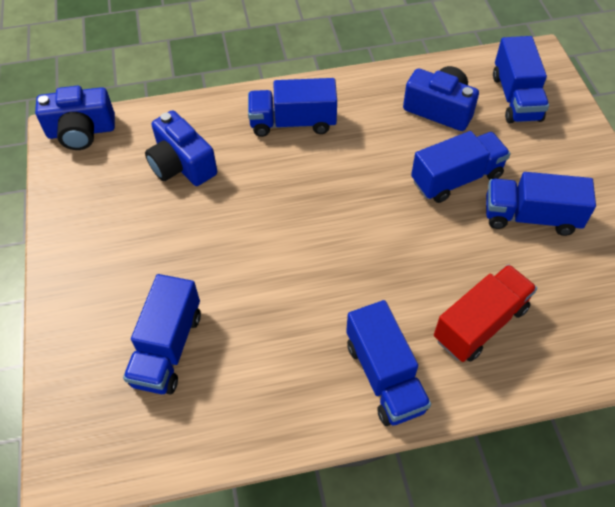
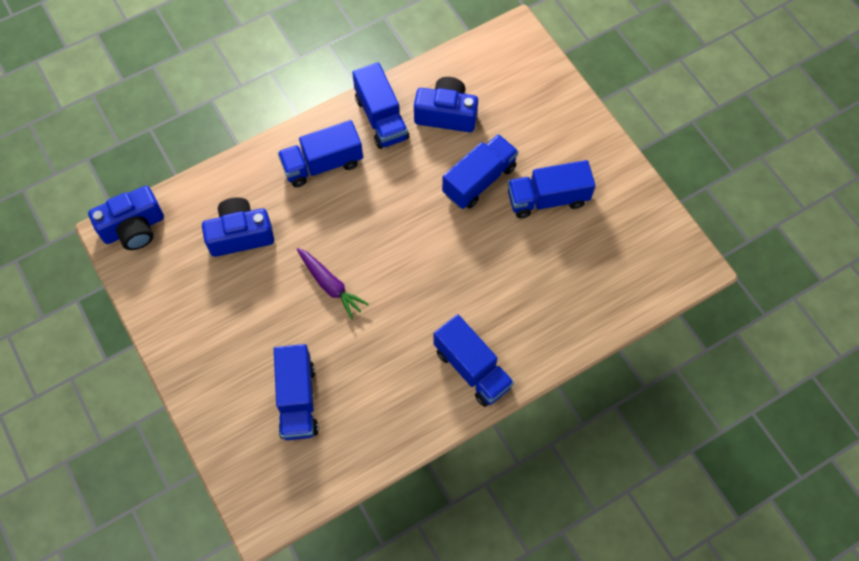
camera: 20 degrees left, 10 degrees up
(182, 165) = (240, 235): blue camera -> blue camera turned 135 degrees clockwise
(254, 238) = (330, 285): none -> purple carrot
(480, 323) = (531, 304): red truck -> none
(516, 97) = (508, 84): blue truck -> blue truck (381, 118)

